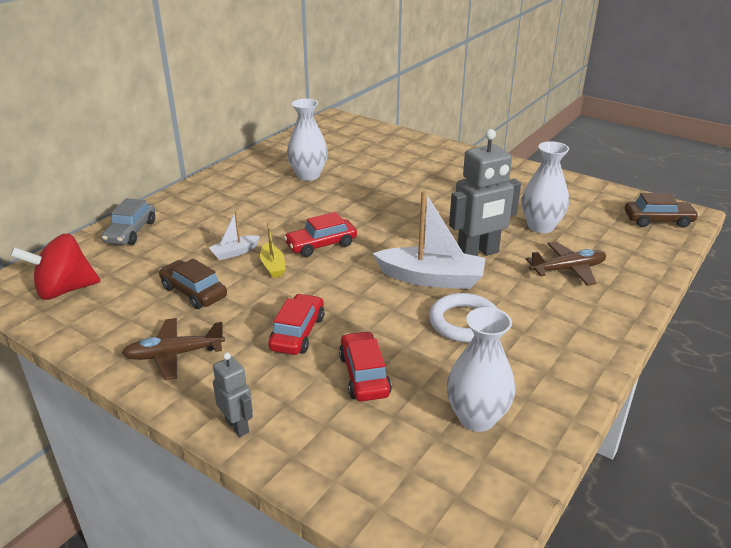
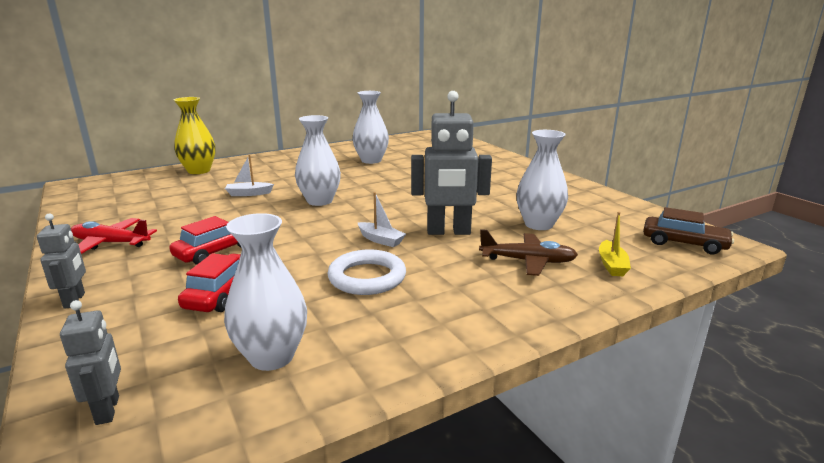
camera: 25 degrees right, 10 degrees down
(64, 290) = (108, 192): red spinning top -> none
(131, 232) = (199, 171): grey car -> yellow vase
(174, 354) = (110, 243): brown plane -> red plane
(194, 292) = (184, 210): brown car -> none
(273, 266) = (263, 207): yellow boat -> yellow boat (612, 265)
(321, 245) = (319, 201): red car -> white vase
(413, 503) = (108, 410): none -> grey robot
(431, 278) = (380, 240): white boat -> white boat, size x0.50

